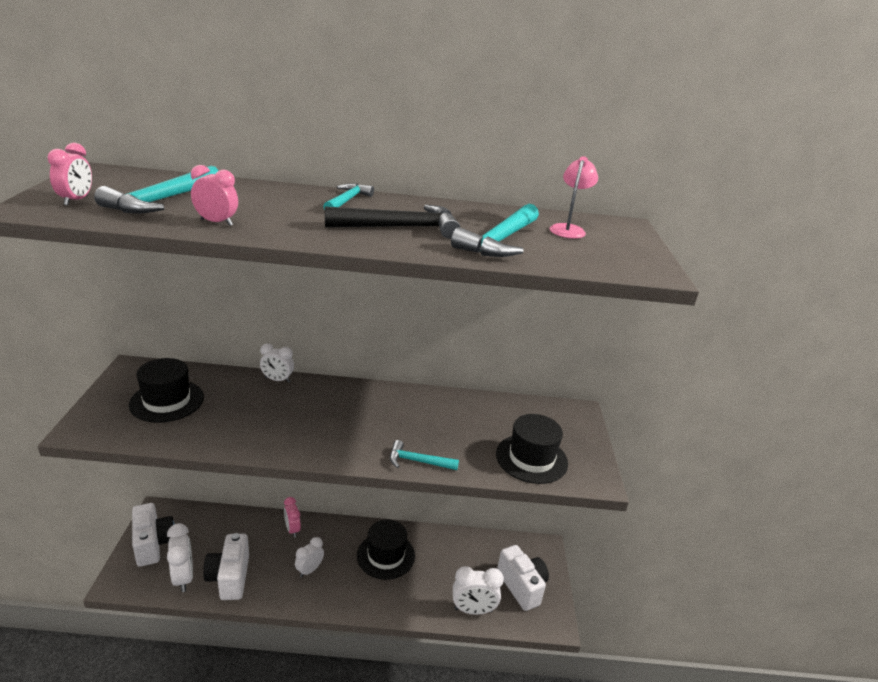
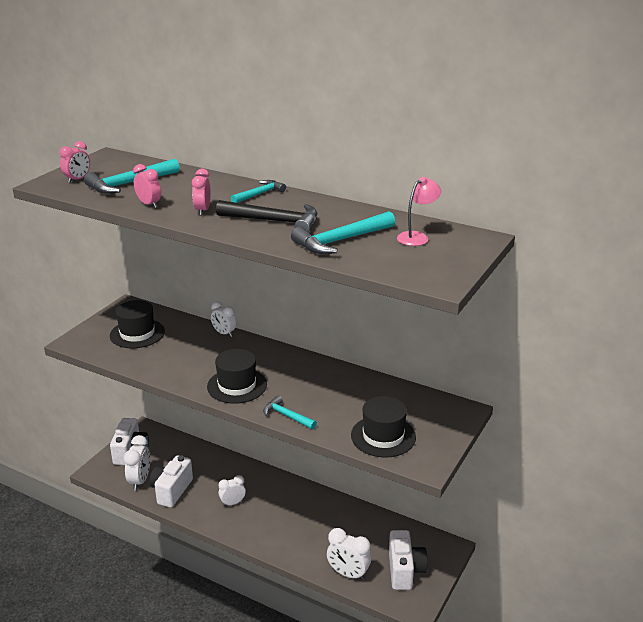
camera: 30 degrees right, 0 degrees up
(292, 529) = (236, 469): pink clock -> pink clock (202, 210)
(386, 555) = (300, 511): black hat -> black hat (237, 385)

